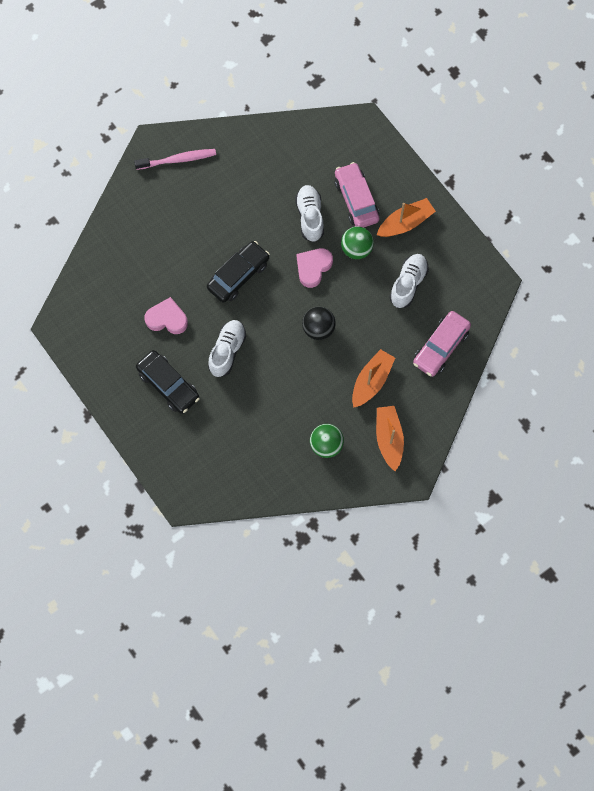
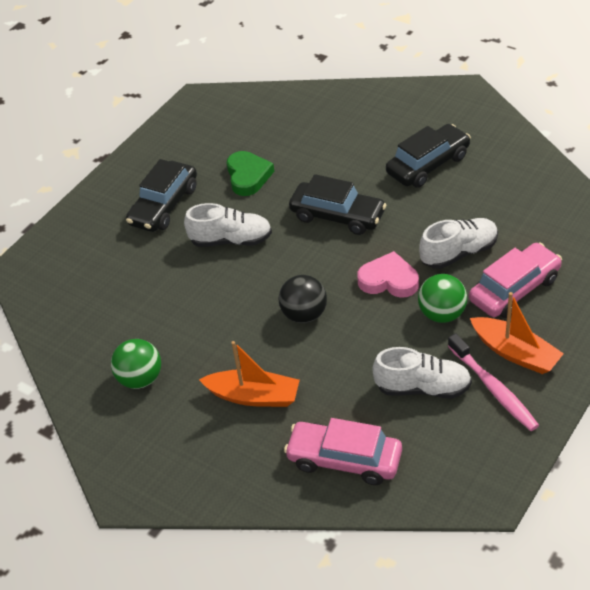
camera: 75 degrees right, 25 degrees down
(167, 319) = (248, 176): pink heart -> green heart
(178, 159) = (457, 116): pink toothbrush -> pink toothbrush (493, 388)
(218, 199) = (428, 165): none -> black car
(389, 439) = (175, 445): orange boat -> none

